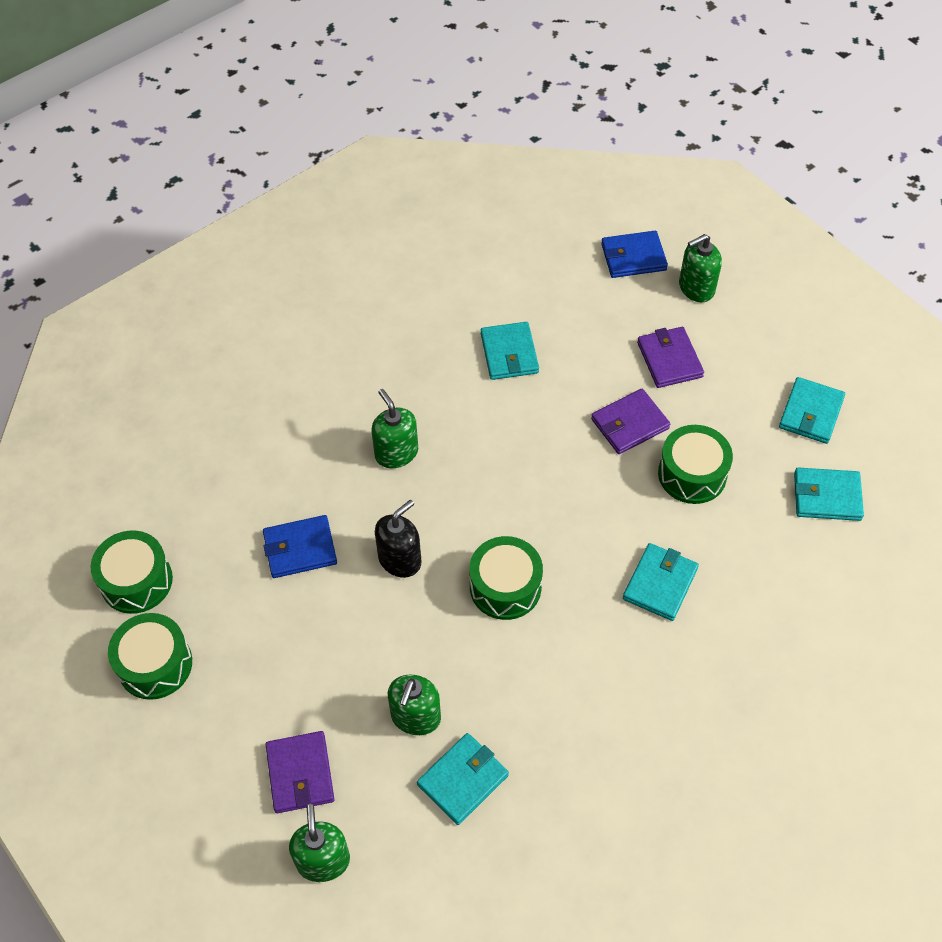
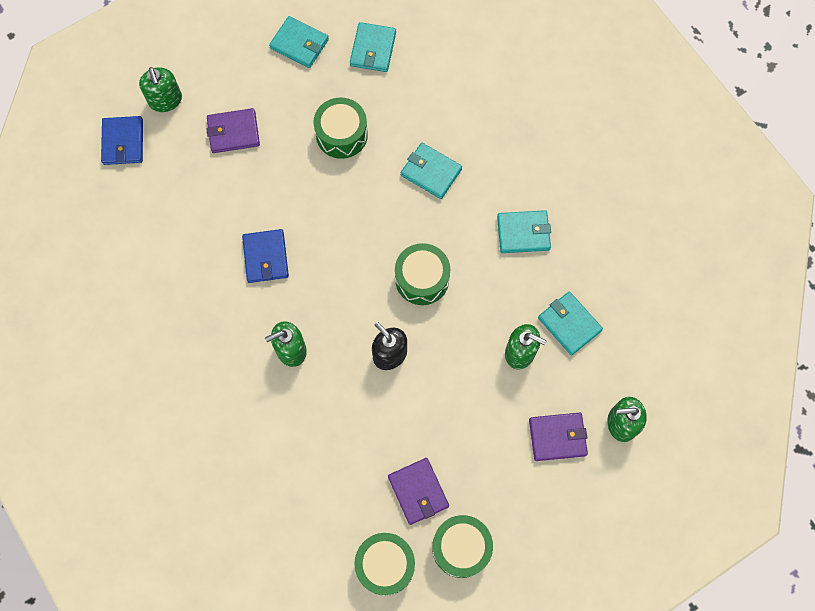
camera: 85 degrees left, 15 degrees up
(300, 549) = (371, 431): blue wallet -> blue wallet (266, 257)
(509, 353) = (206, 252): turquoise wallet -> turquoise wallet (523, 233)
(630, 424) = (290, 171): purple wallet -> purple wallet (418, 491)

